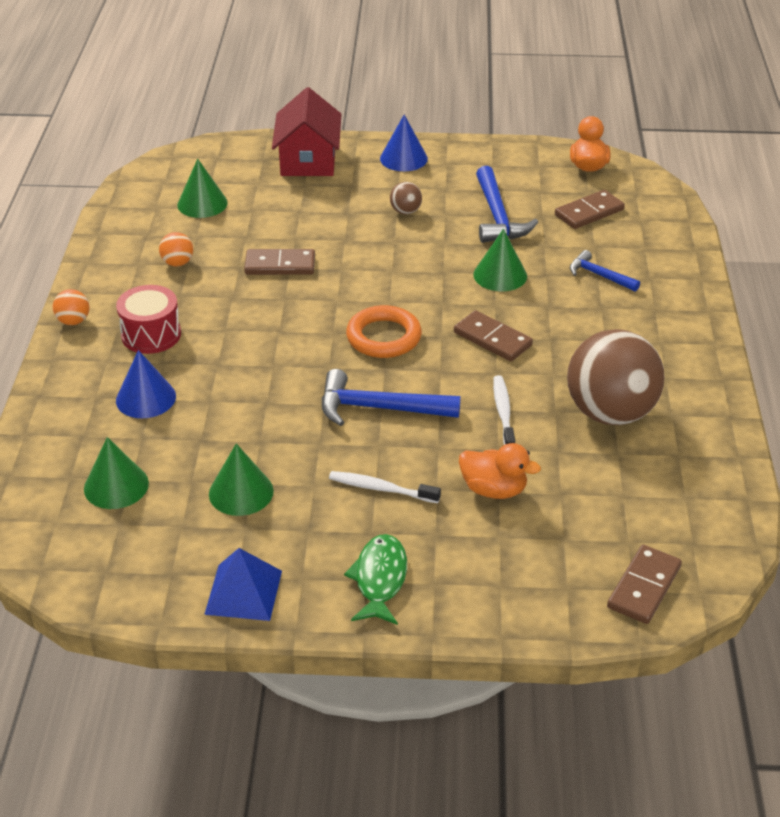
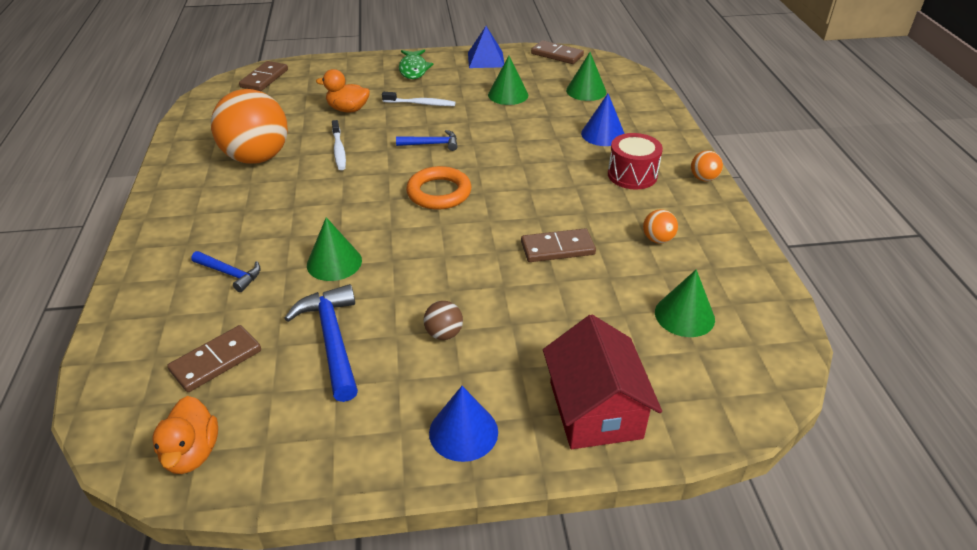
camera: 170 degrees right, 0 degrees up
(379, 408) = (431, 144): blue hammer -> blue hammer, size x0.59
(492, 339) = (344, 201): brown domino -> brown domino (557, 55)
(610, 413) = (257, 157): brown ball -> orange ball

